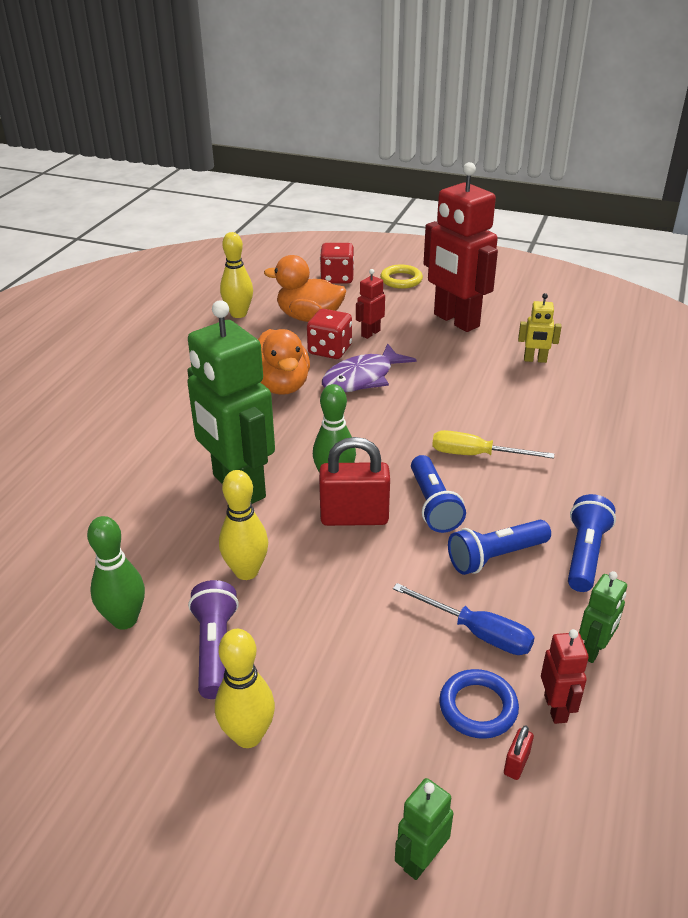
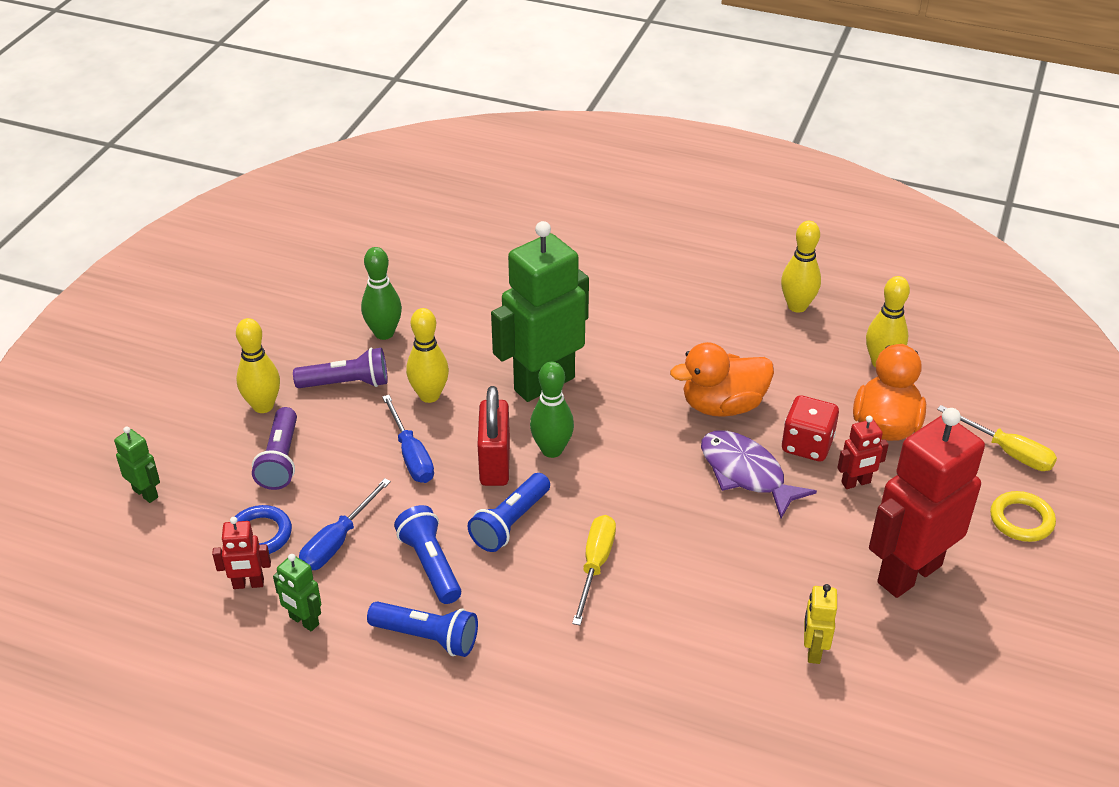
camera: 90 degrees right, 5 degrees up
(158, 344) = (797, 306): none -> yellow bowling pin
(337, 278) = (1006, 451): red dice -> yellow screwdriver
(342, 581) = (411, 455): none -> blue screwdriver
(351, 702) = (280, 460): none -> purple flashlight
(370, 333) = (856, 483): red robot -> red robot turned 120 degrees clockwise
(433, 505) = (510, 523): blue flashlight -> blue flashlight turned 45 degrees counterclockwise
(516, 763) = (204, 552): red padlock -> none

